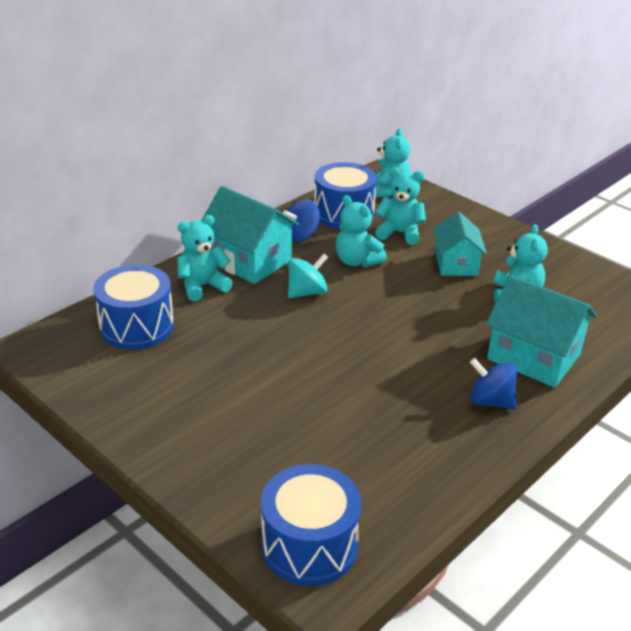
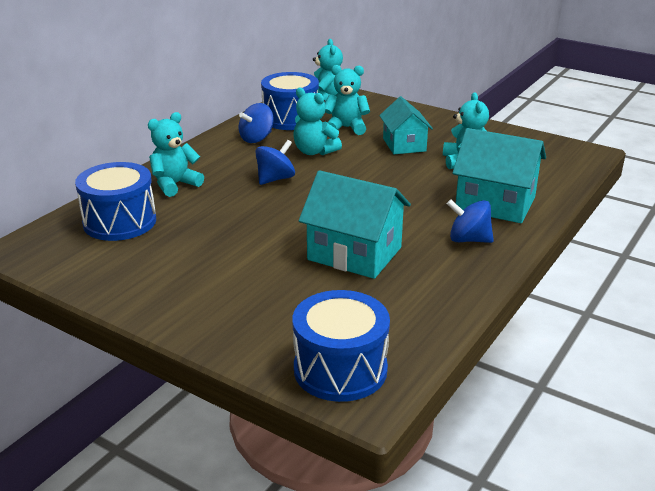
camera: 10 degrees left, 5 degrees down
(249, 260) = (213, 161): turquoise house -> turquoise house (354, 253)
(307, 292) = (275, 179): turquoise spinning top -> blue spinning top

